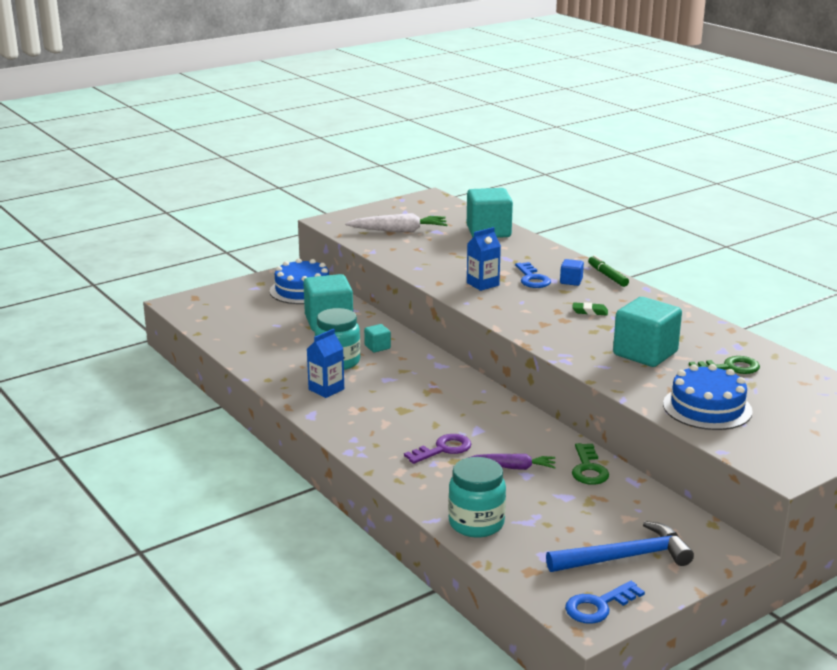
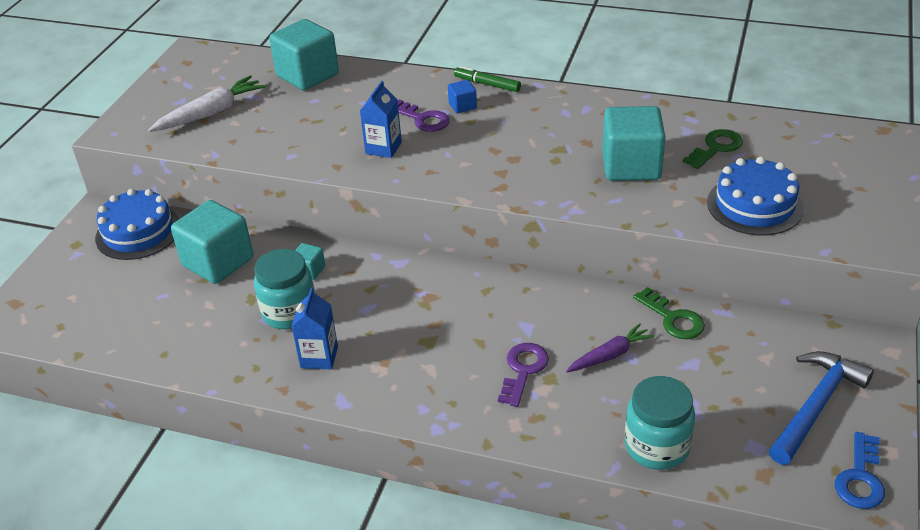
camera: 35 degrees left, 15 degrees up
(532, 279) = (423, 119): blue key -> purple key
(590, 311) = (524, 137): green eraser -> none

